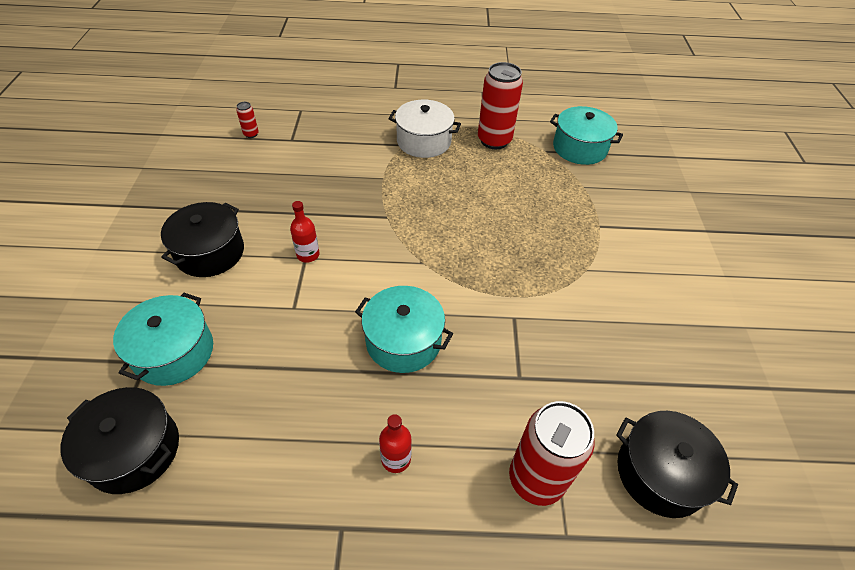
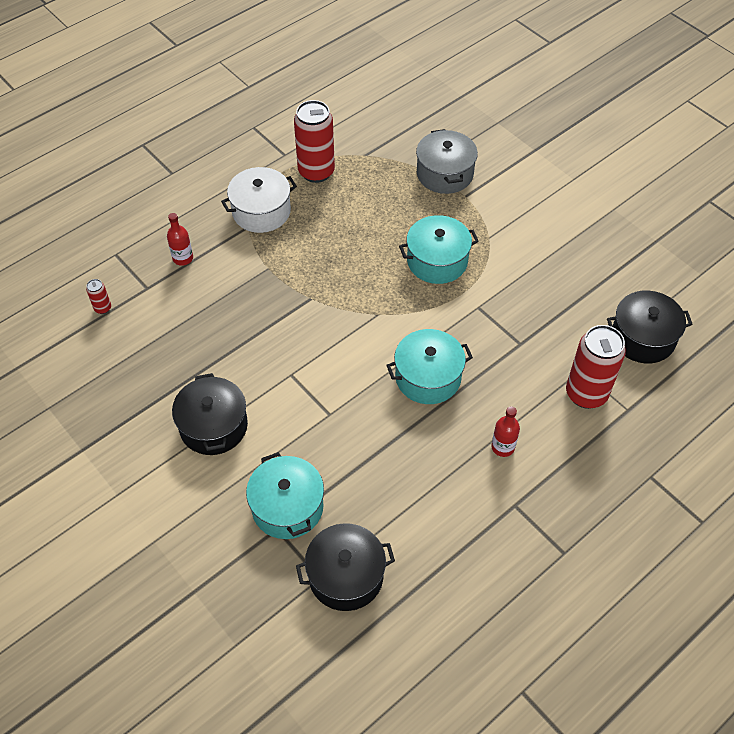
camera: 40 degrees left, 5 degrees up
(308, 255) = (290, 371): red bottle -> red bottle (183, 258)
(579, 148) = (387, 134): turquoise pot -> turquoise pot (437, 261)
(599, 200) = (444, 174): none -> grey pot

